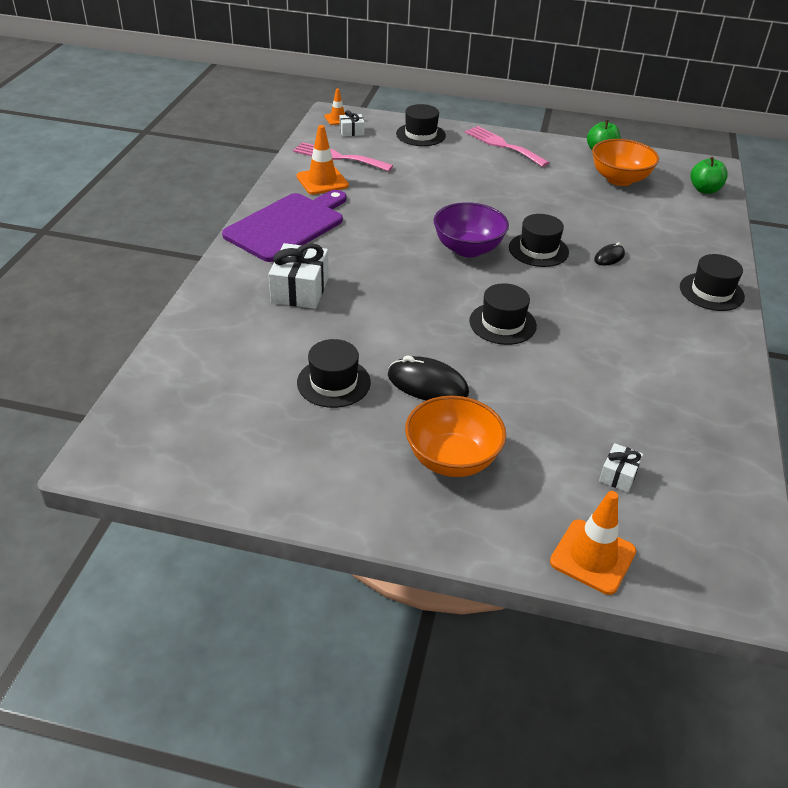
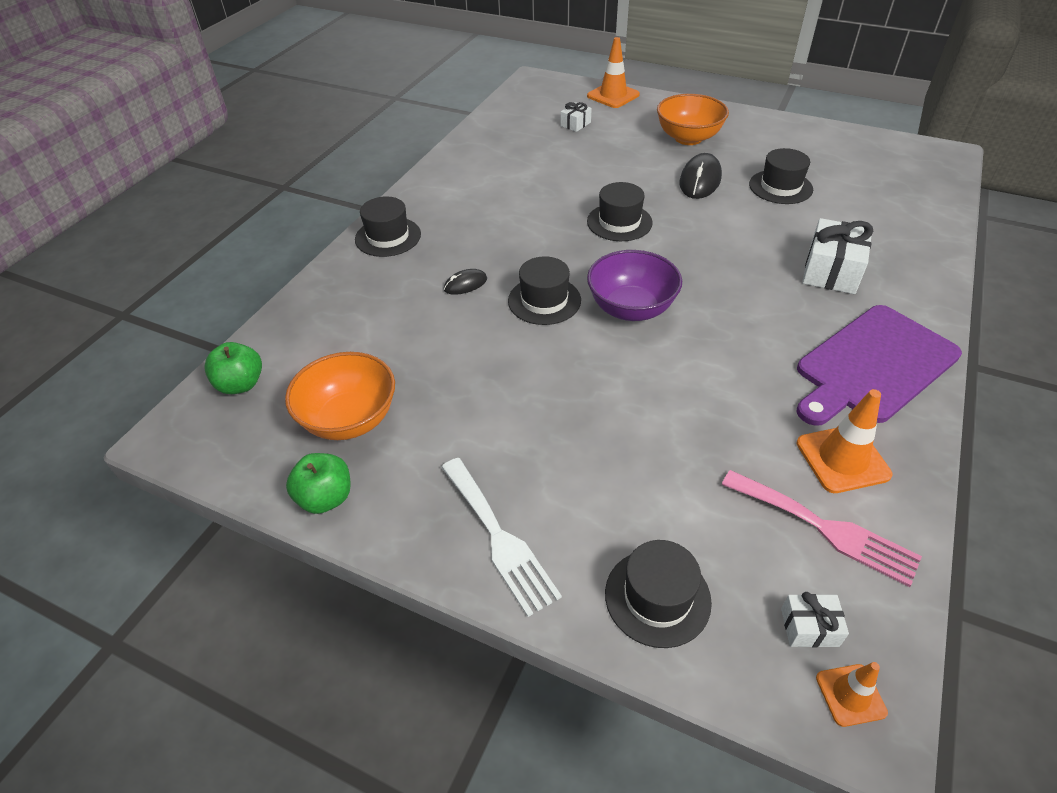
camera: 165 degrees left, 5 degrees up
(427, 384) = (700, 180): black mouse -> black mouse turned 75 degrees clockwise
(503, 145) = (499, 538): pink fork -> white fork

